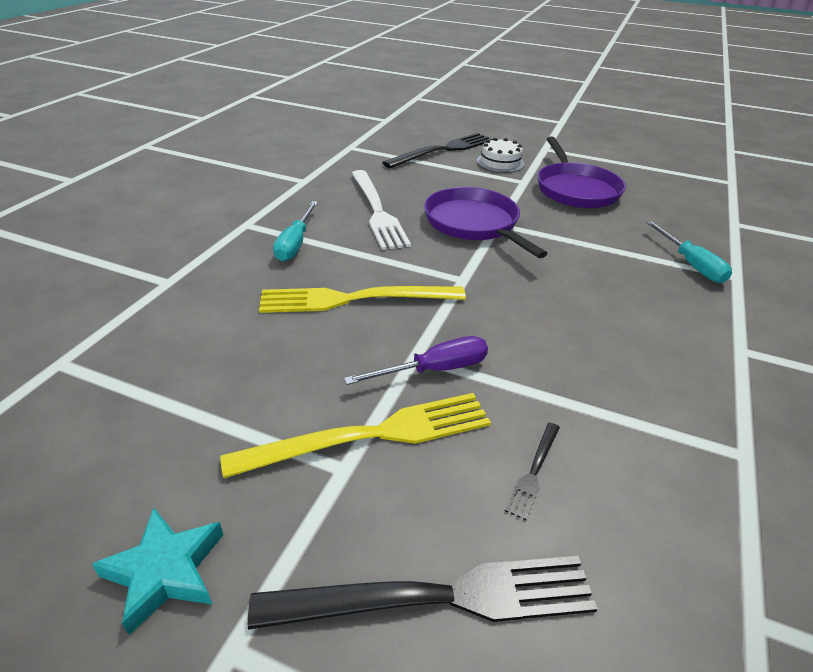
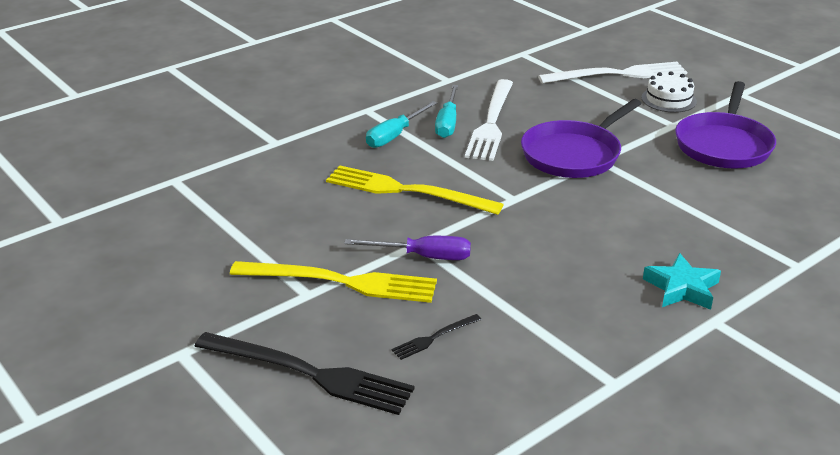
camera: 30 degrees right, 5 degrees down
(165, 571) = (169, 309): turquoise star -> turquoise star (682, 288)
(443, 150) = (618, 74): black fork -> white fork
(474, 224) = (573, 154): purple pan -> purple pan turned 135 degrees counterclockwise
(690, 264) = (761, 243): turquoise screwdriver -> turquoise screwdriver (447, 123)

